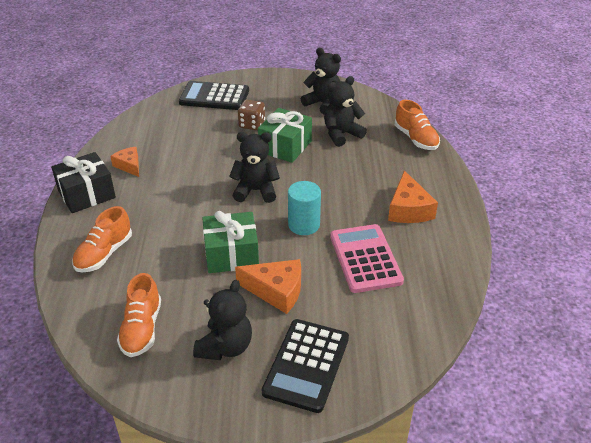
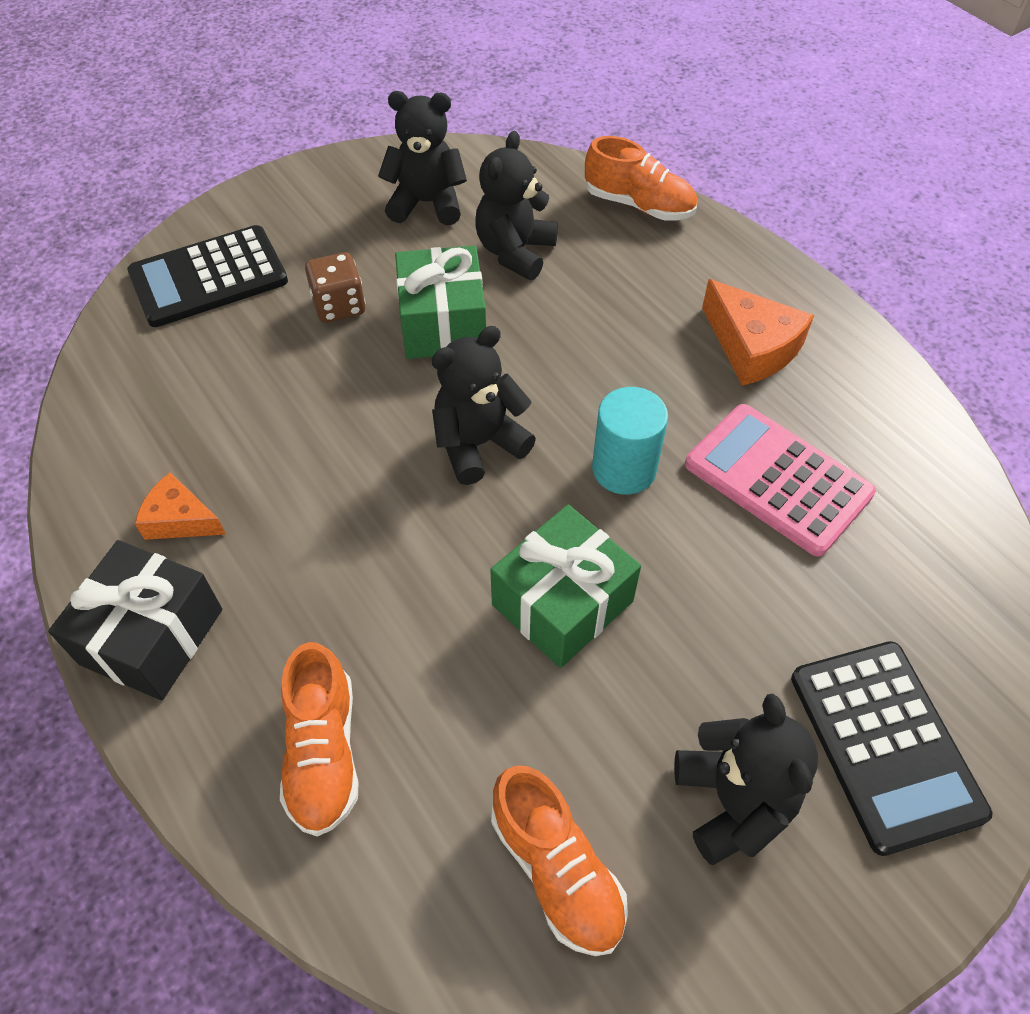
camera: 35 degrees left, 15 degrees up
(276, 291) = (705, 630): orange cheese -> none

